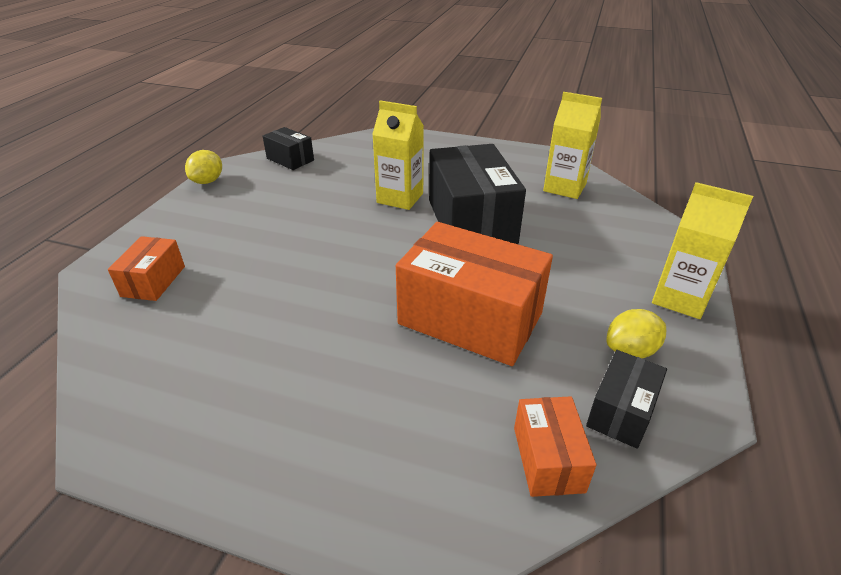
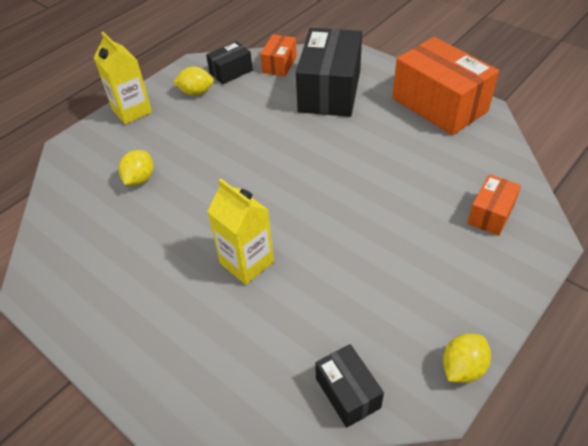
camera: 155 degrees left, 10 degrees up
(470, 318) = (267, 129): orange box -> orange box (439, 105)
(471, 221) = (203, 210): black box -> black box (329, 91)
(564, 187) = (80, 231): yellow carton -> none
(564, 231) = (140, 179): none -> yellow lemon

